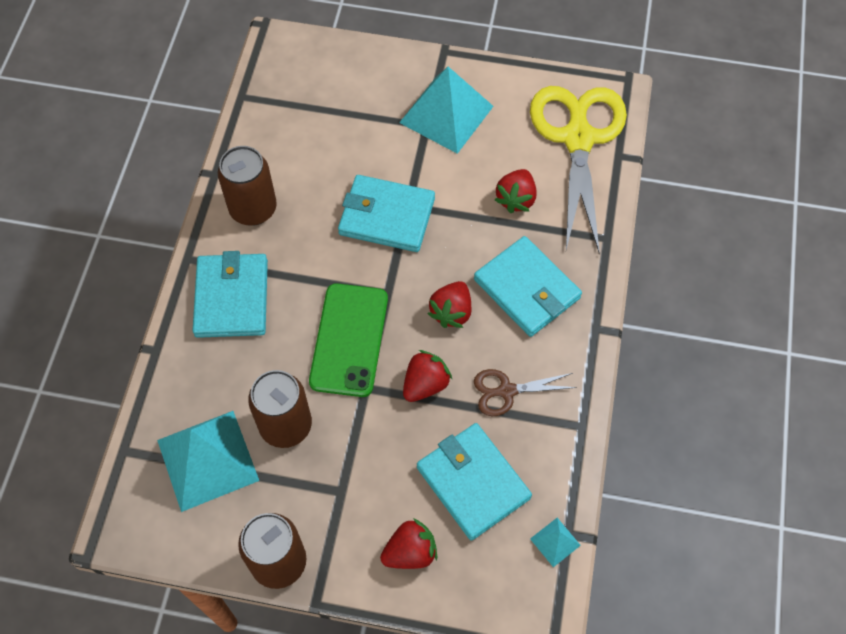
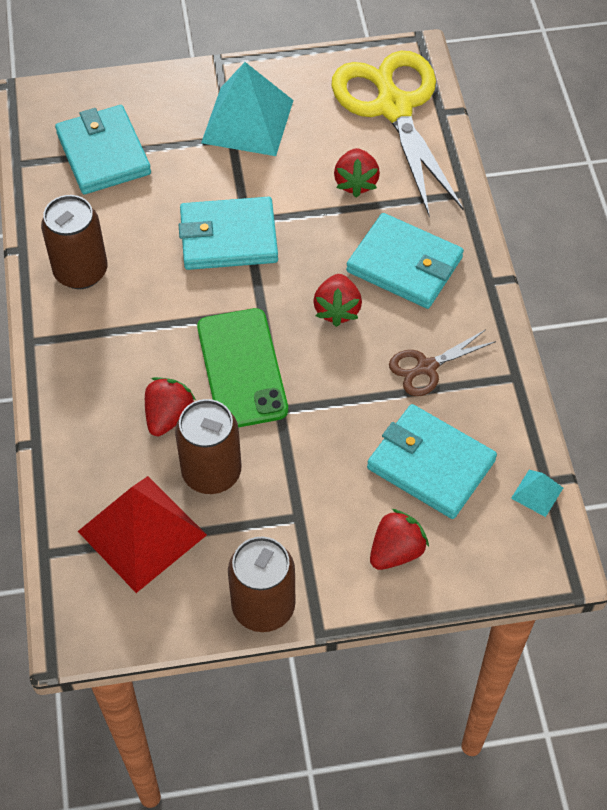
camera: 20 degrees left, 5 degrees down
(207, 460) = (142, 533): turquoise pyramid -> red pyramid
(232, 298) = (97, 366): turquoise wallet -> turquoise wallet (103, 153)
(425, 384) = (341, 387): red strawberry -> red strawberry (168, 416)

